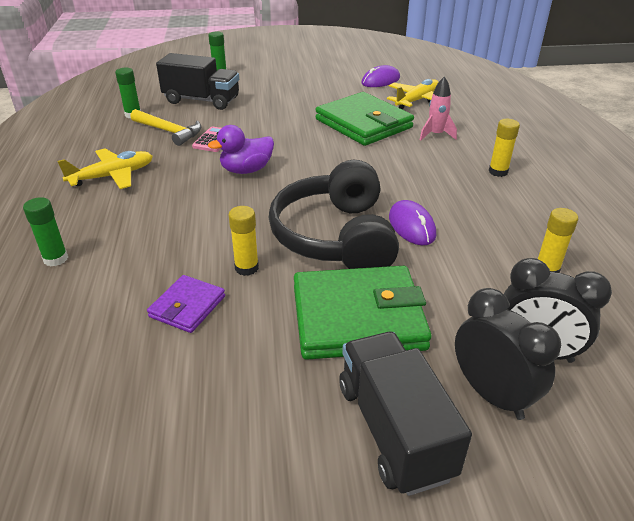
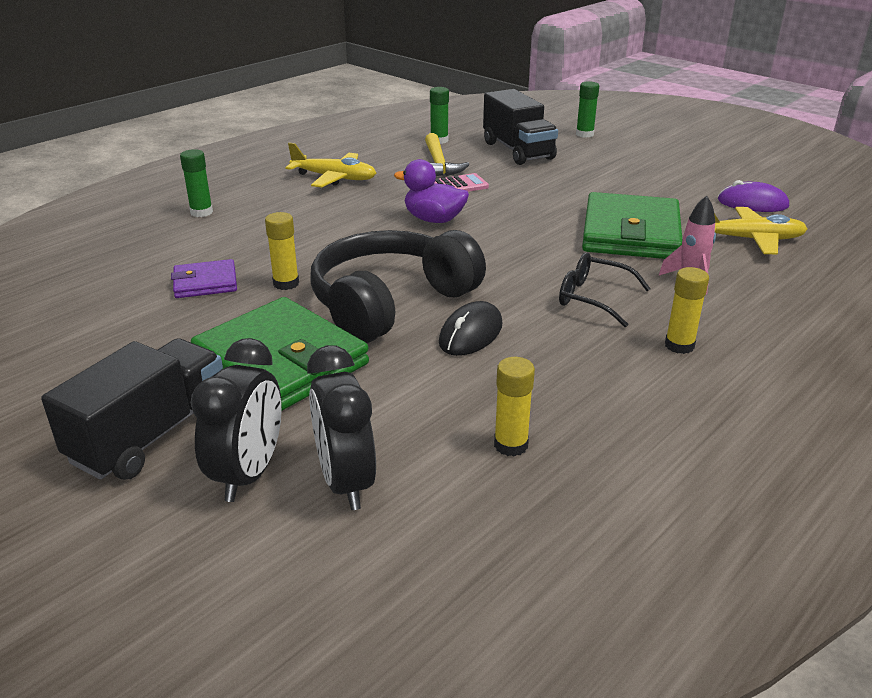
camera: 50 degrees right, 5 degrees down
(411, 226) = (471, 333): purple mouse -> black mouse
(420, 169) = (593, 298): none -> black glasses

